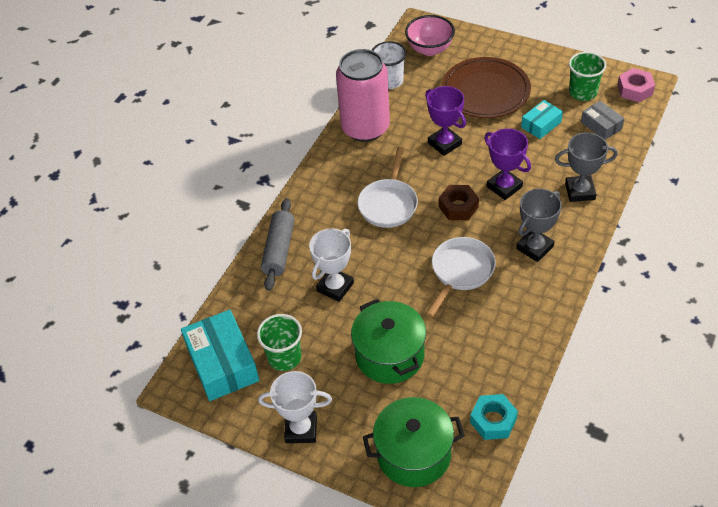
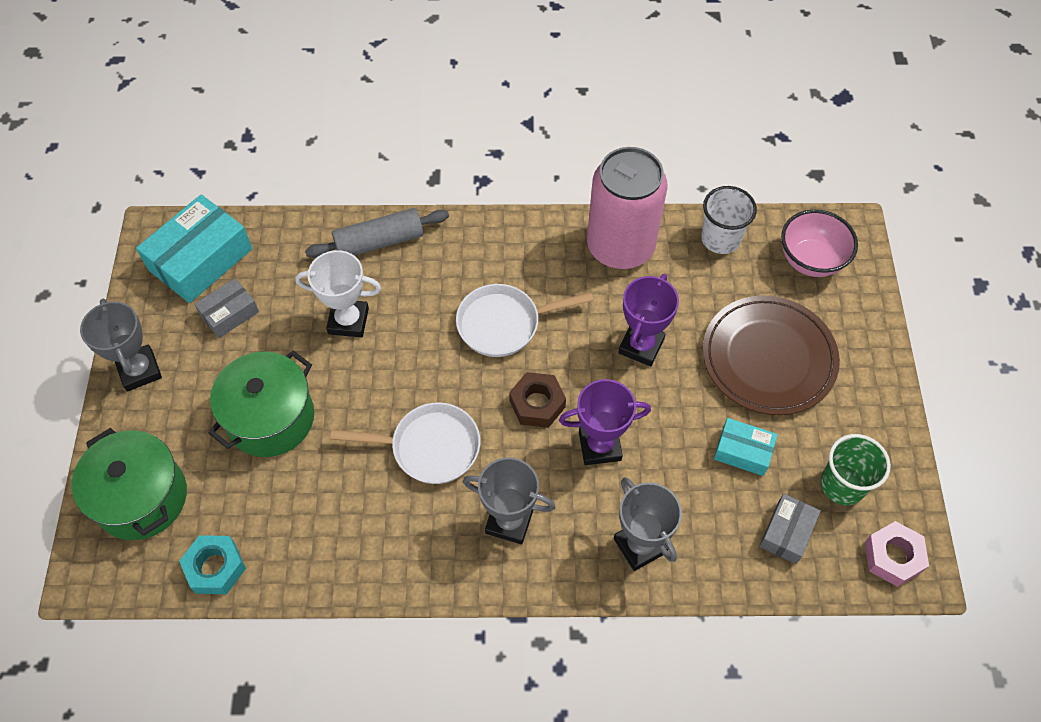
camera: 60 degrees right, 10 degrees up
(284, 357) = (229, 313): green cup -> grey box
(301, 429) = (139, 370): white trophy -> grey trophy
(504, 187) = (599, 446): purple trophy -> purple trophy turned 60 degrees clockwise

